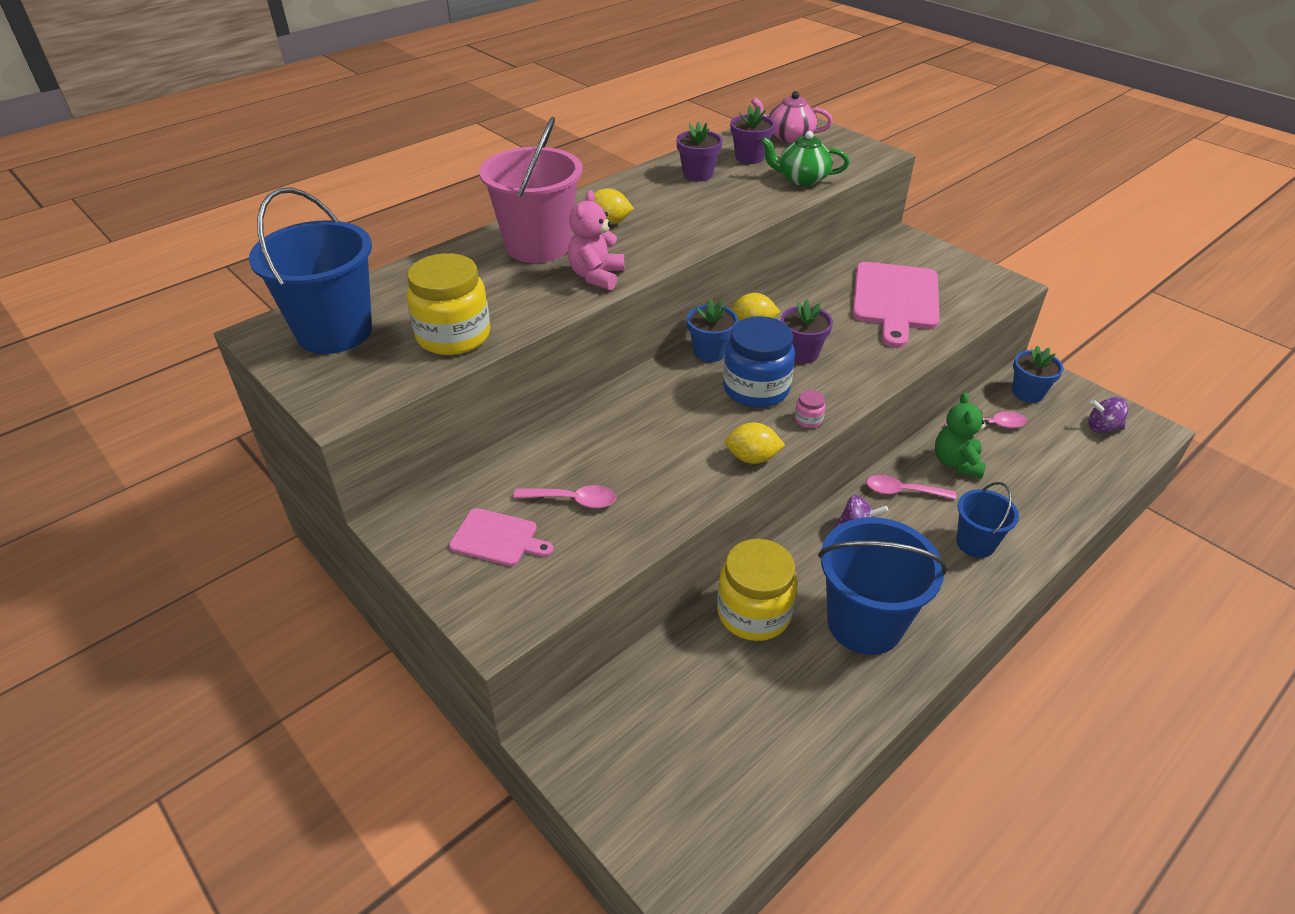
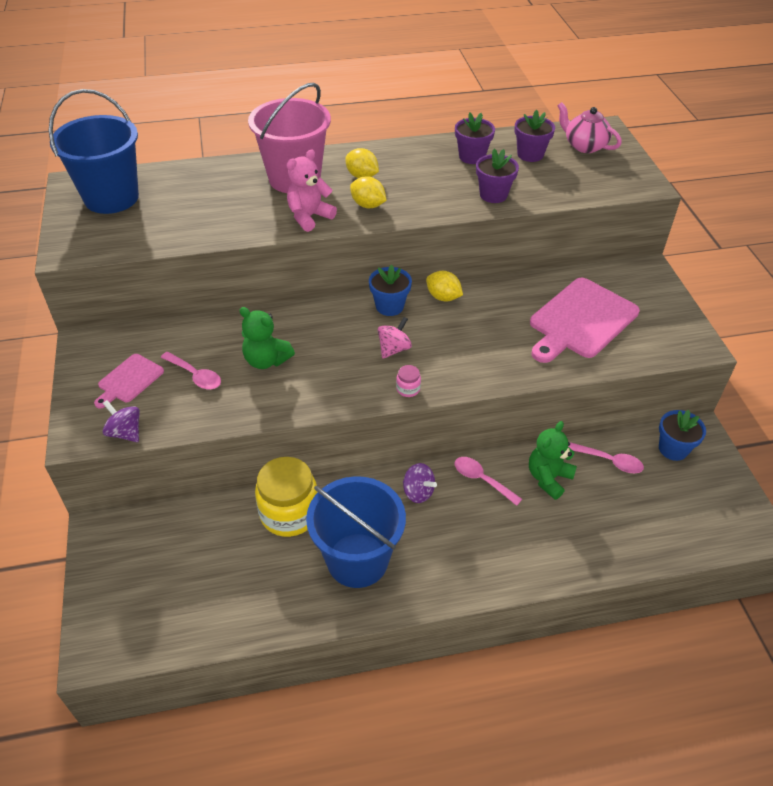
camera: 30 degrees right, 5 degrees up
(453, 336) = (175, 228): yellow jar -> none
(497, 538) = (129, 380): pink cutting board -> pink cutting board turned 75 degrees clockwise
(636, 452) = (266, 360): none -> green teddy bear
(752, 458) = (339, 399): yellow lemon -> yellow lemon (368, 205)
(756, 389) = (394, 349): blue jar -> pink spinning top
(801, 179) = (552, 188): green teapot -> none
(801, 353) = (457, 335): purple flower pot -> purple flower pot (493, 195)
(975, 543) = (499, 546): blue bucket -> none
(1102, 428) = (711, 508): purple spinning top -> purple spinning top (125, 432)

